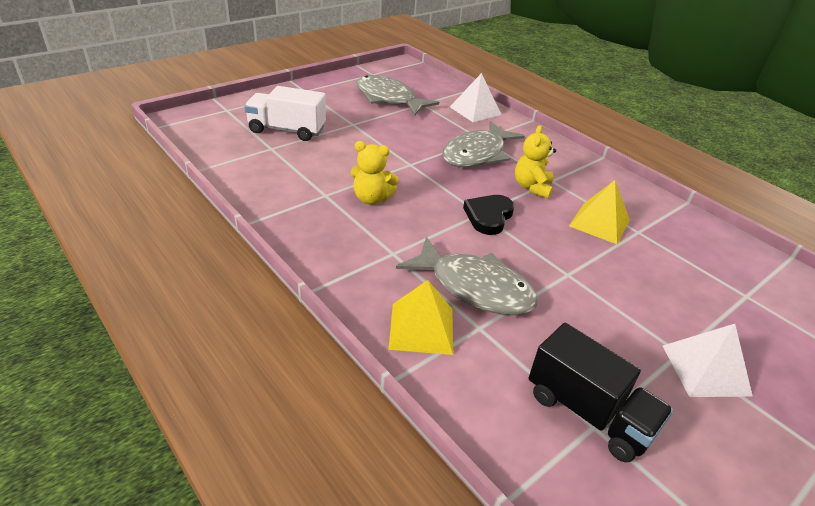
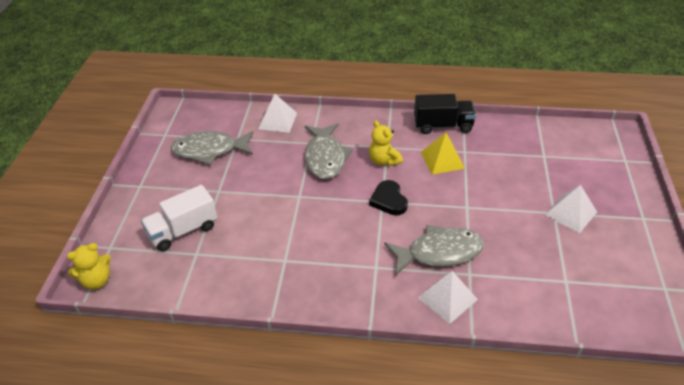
camera: 40 degrees left, 5 degrees up
(371, 198) = (314, 240): yellow teddy bear -> yellow teddy bear (96, 281)
(421, 328) = (447, 298): yellow pyramid -> white pyramid
(588, 412) = (557, 276): black truck -> black truck (443, 126)

